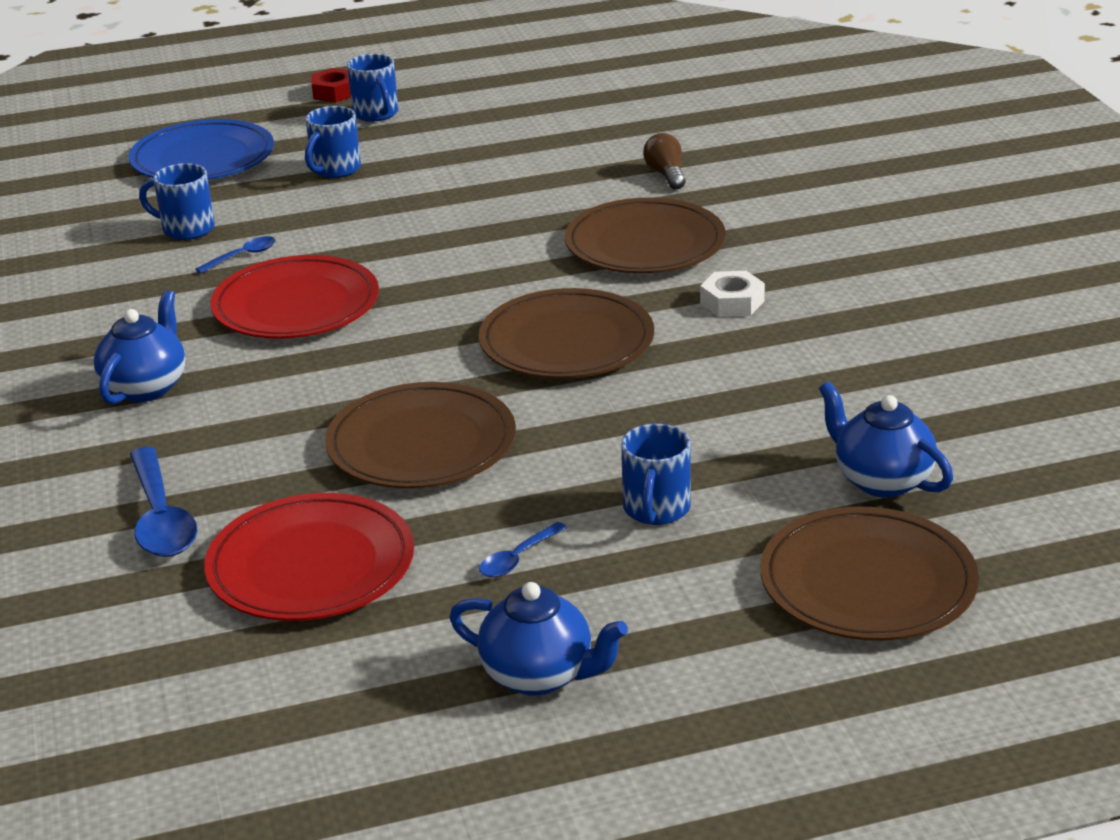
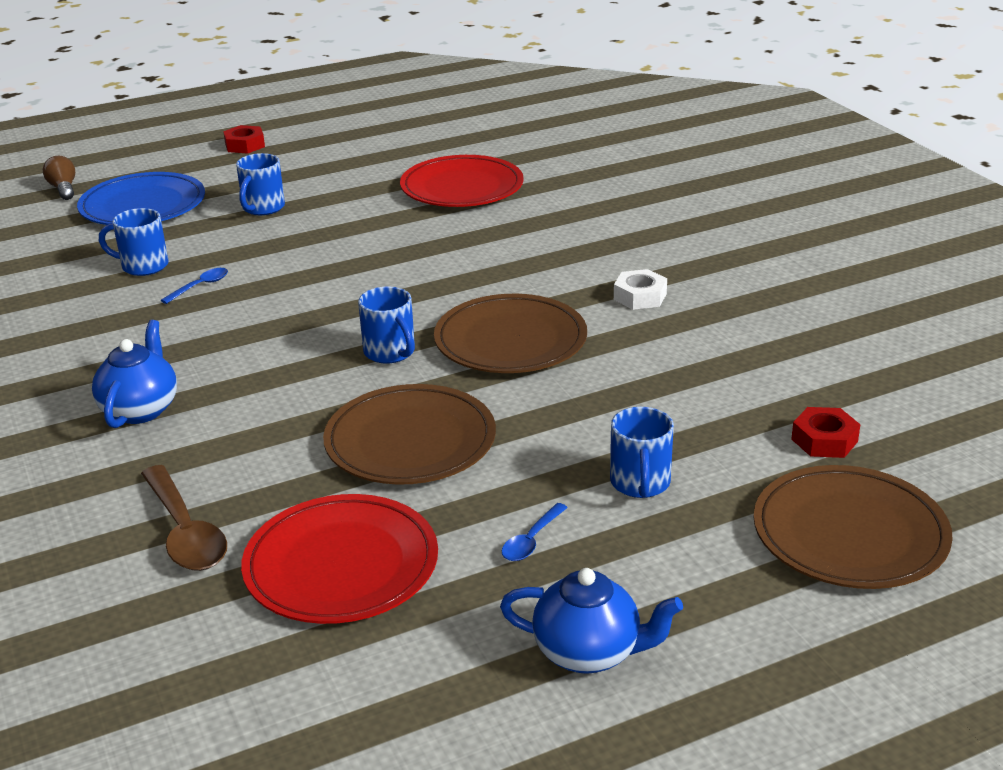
camera: 10 degrees left, 0 degrees up
(161, 518) = (185, 532): blue spoon -> brown spoon
(296, 305) = (260, 326): red plate -> red plate (462, 187)
(376, 114) = (285, 161): blue mug -> blue mug (390, 352)
(645, 244) = (549, 253): brown plate -> none
(666, 174) = (547, 195): brown light bulb -> brown light bulb (63, 189)
(881, 480) = (824, 440): blue teapot -> red nut

